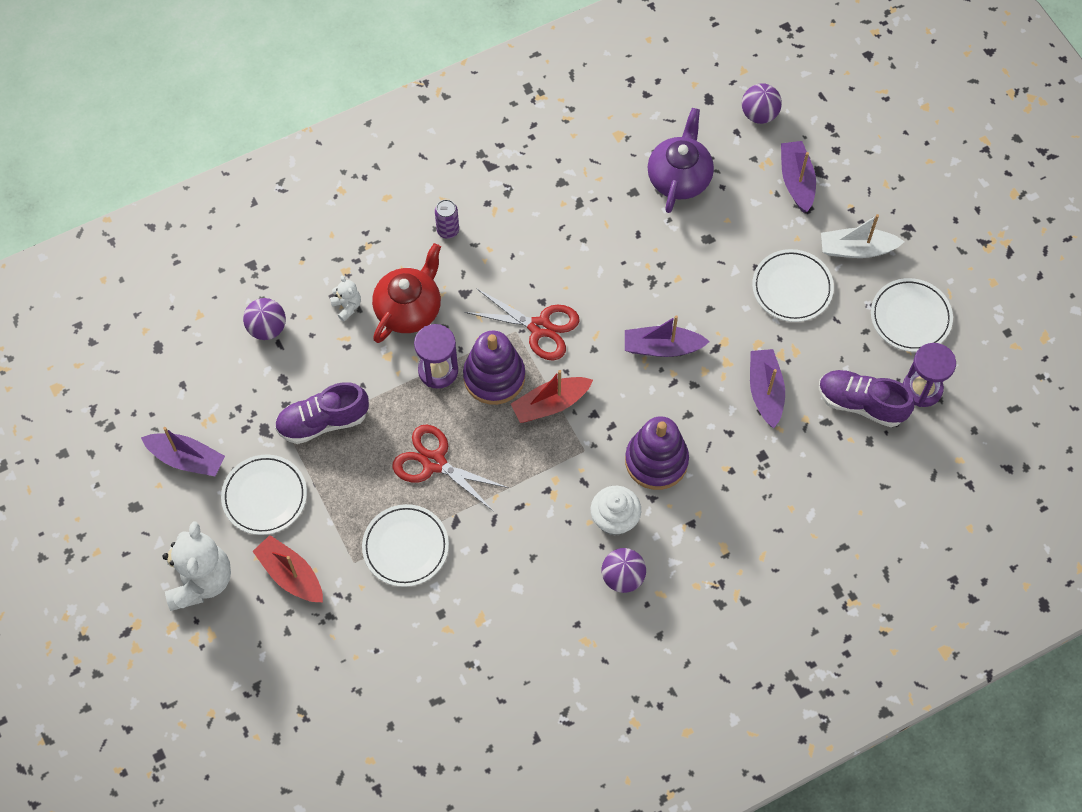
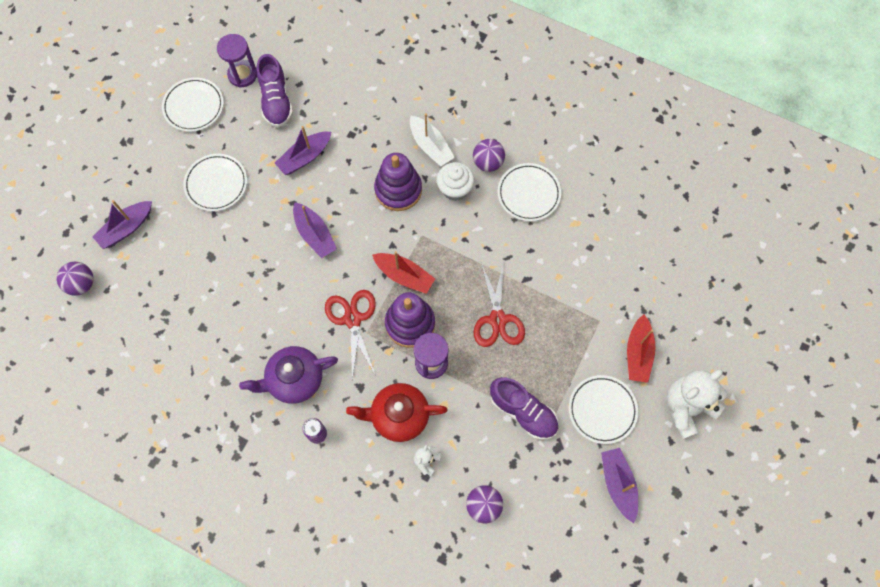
camera: 125 degrees left, 5 degrees up
(405, 547) = (566, 297): white plate -> white plate (528, 194)
(679, 177) = (170, 304): purple teapot -> purple teapot (294, 379)
(856, 249) = (160, 163): white boat -> white boat (430, 146)

